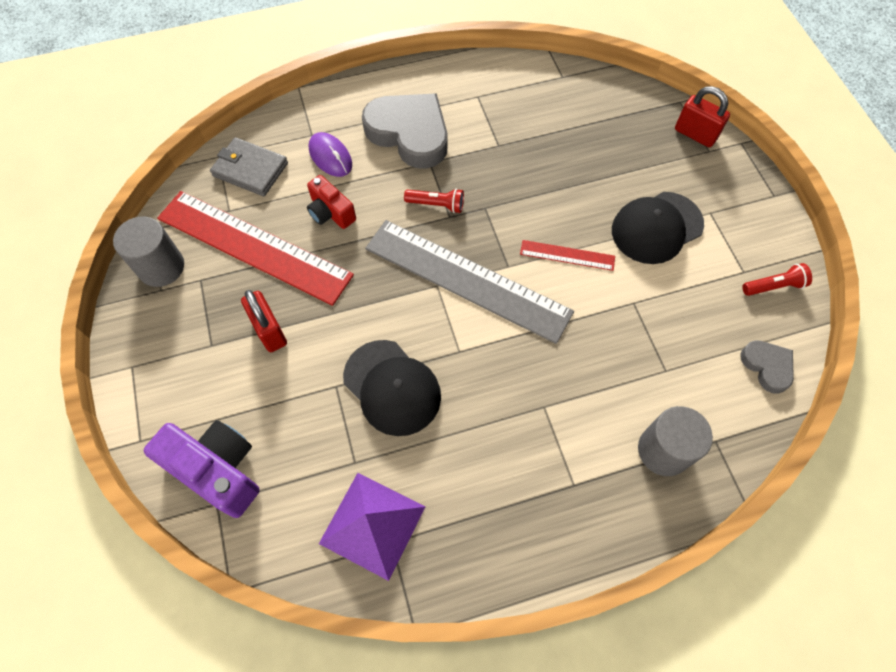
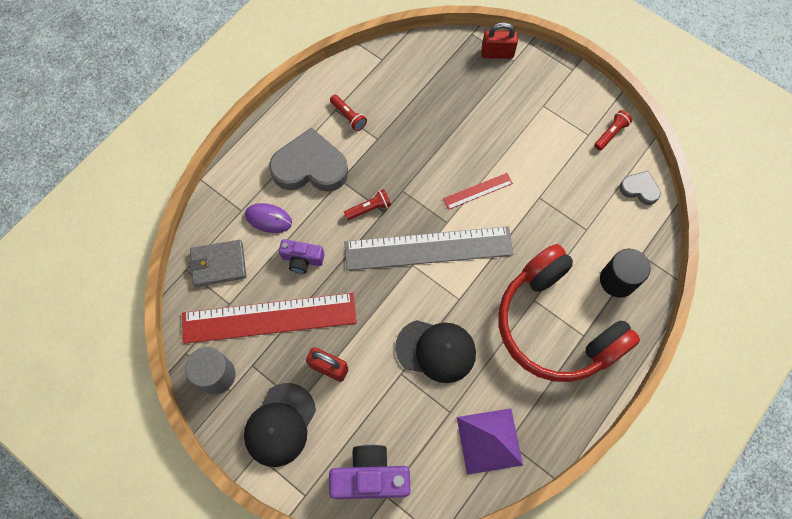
camera: 35 degrees left, 5 degrees up
(331, 212) = (302, 259): red camera -> purple camera
(485, 109) = (348, 116): none -> red flashlight
(548, 451) = (556, 325): none -> red headphones
(656, 228) = (518, 137): black cap -> black cap (280, 425)
(663, 450) = (617, 280): grey cylinder -> black cylinder

